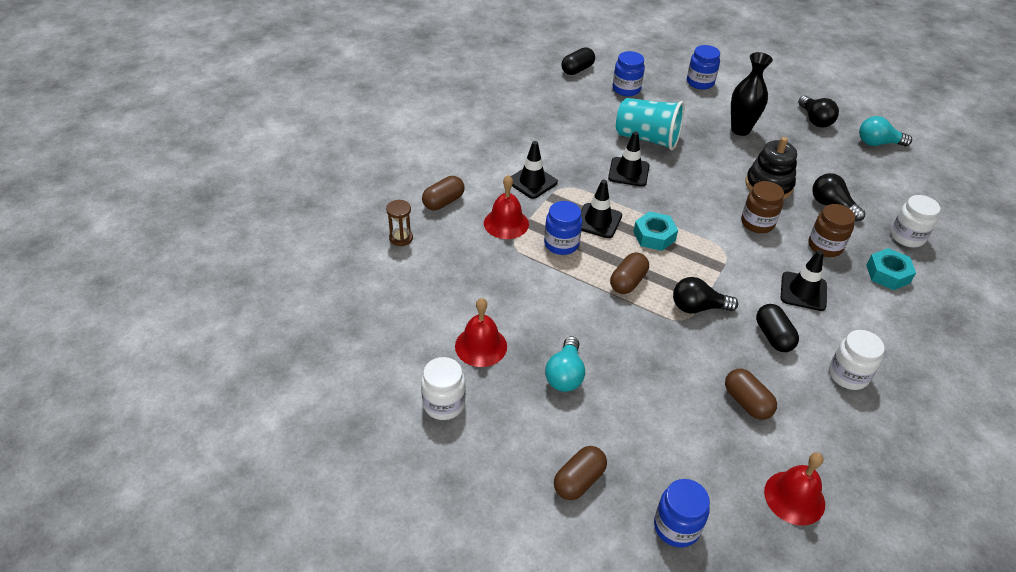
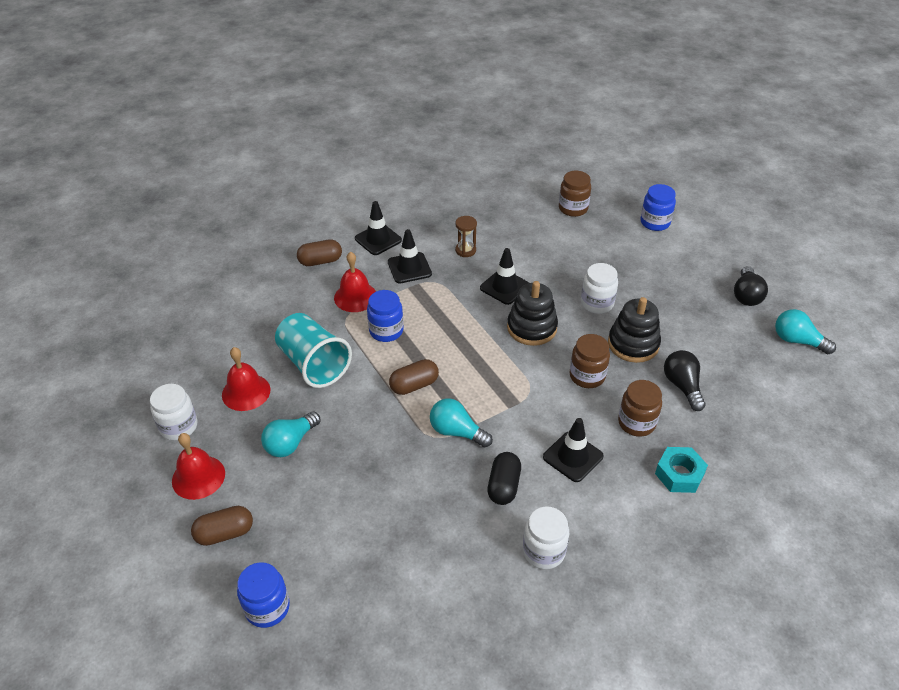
camera: 30 degrees right, 0 degrees up
(401, 238) = (261, 280): brown hourglass -> brown hourglass (465, 250)
(577, 70) = (542, 177): black capsule -> none
(598, 221) = (436, 322): black traffic cone -> black traffic cone (378, 239)
(626, 89) = (573, 208): blue jar -> brown jar
(647, 138) = (551, 261): turquoise cup -> turquoise cup (313, 364)
(654, 236) = (475, 353): turquoise nut -> none
(680, 199) = (532, 328): none -> black stacking toy
(698, 307) = (457, 432): black light bulb -> turquoise light bulb
(740, 130) = (654, 281): black vase -> none
(746, 402) = (423, 533): brown capsule -> none
(794, 497) = (389, 634): red bell -> red bell (198, 477)
(907, 237) = (737, 446): white jar -> white jar (597, 303)

